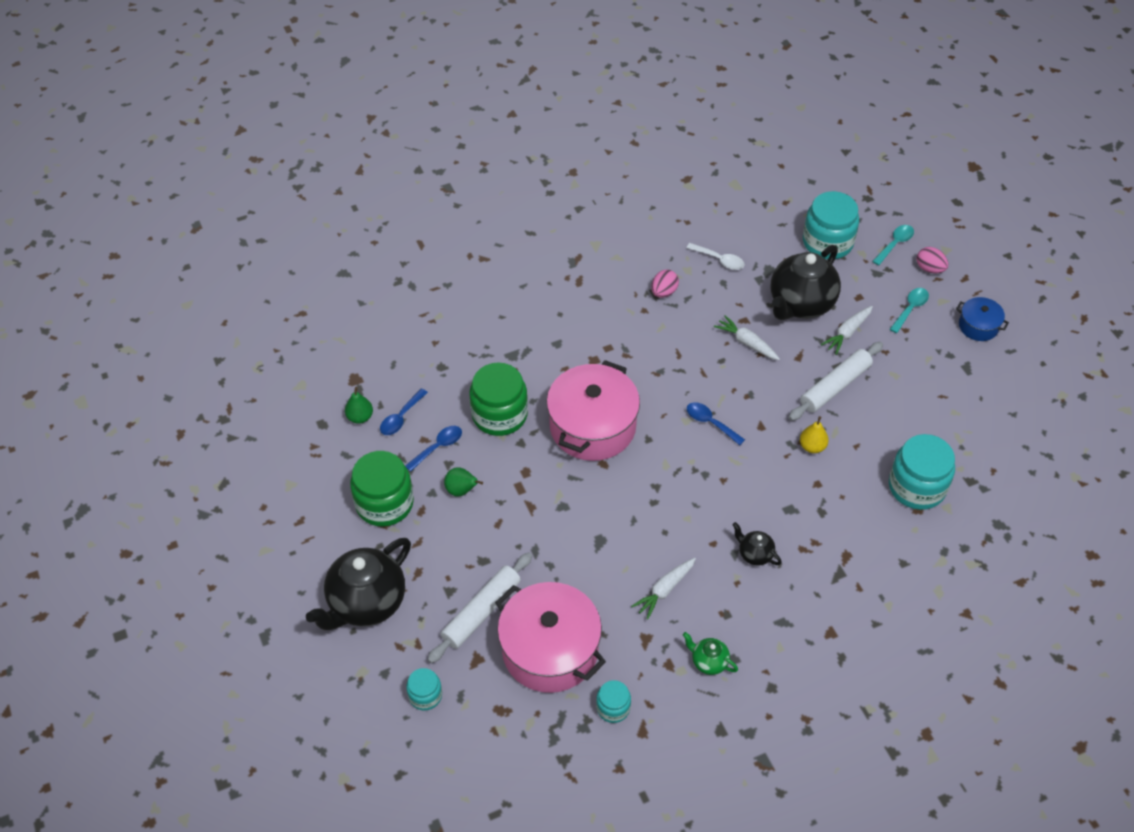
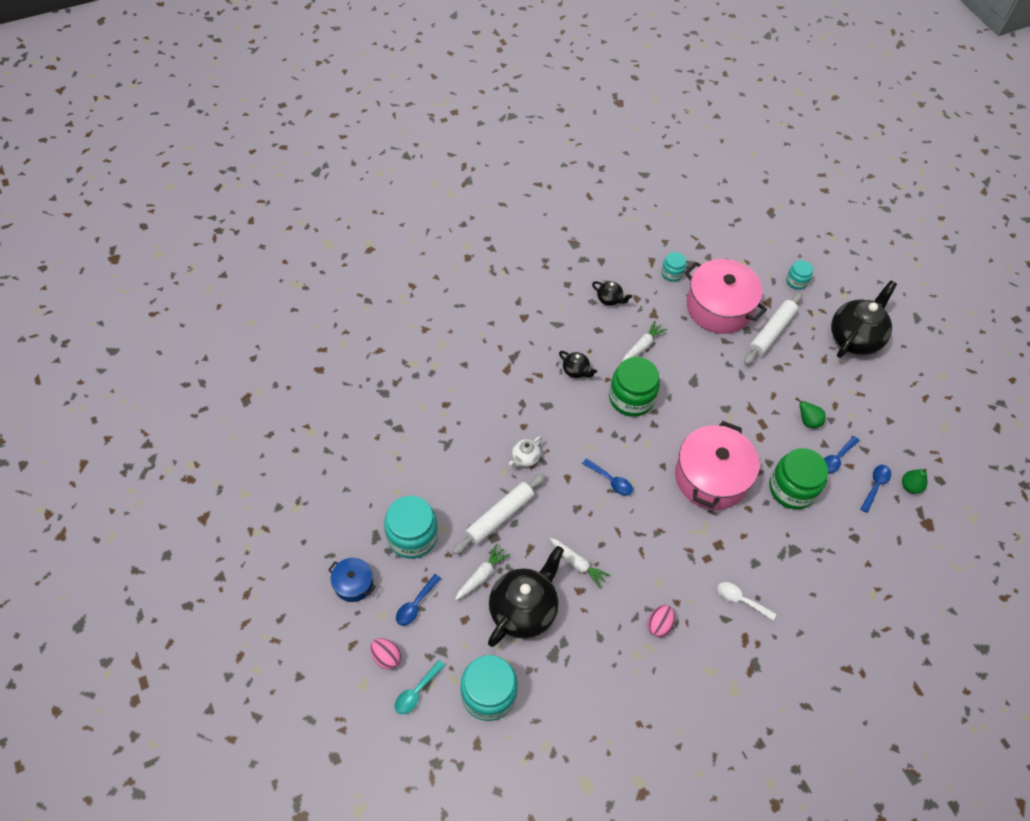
camera: 175 degrees right, 5 degrees up
(384, 503) = (865, 411): green jar -> green jar (631, 398)
(708, 662) = (609, 299): green teapot -> black teapot
(719, 260) = (603, 668): white spoon -> white spoon (740, 600)
(812, 446) = (525, 458): yellow pear -> white teapot
(910, 309) = (415, 604): turquoise spoon -> blue spoon
(917, 487) = (443, 423): turquoise jar -> turquoise jar (412, 536)

